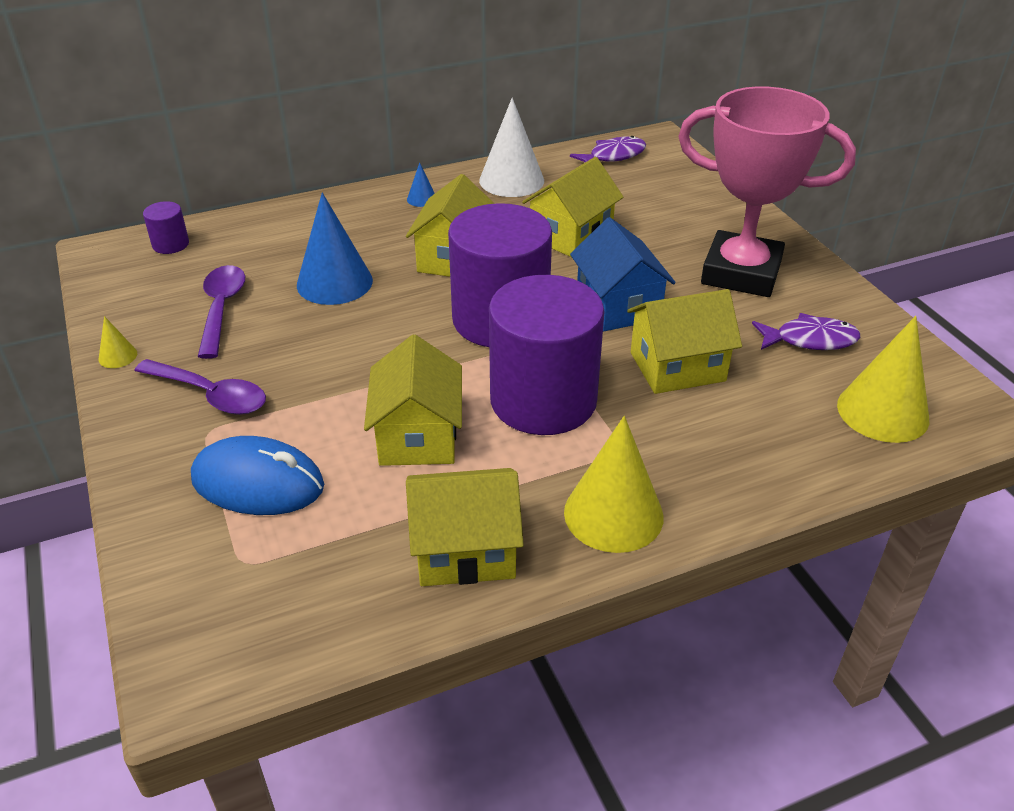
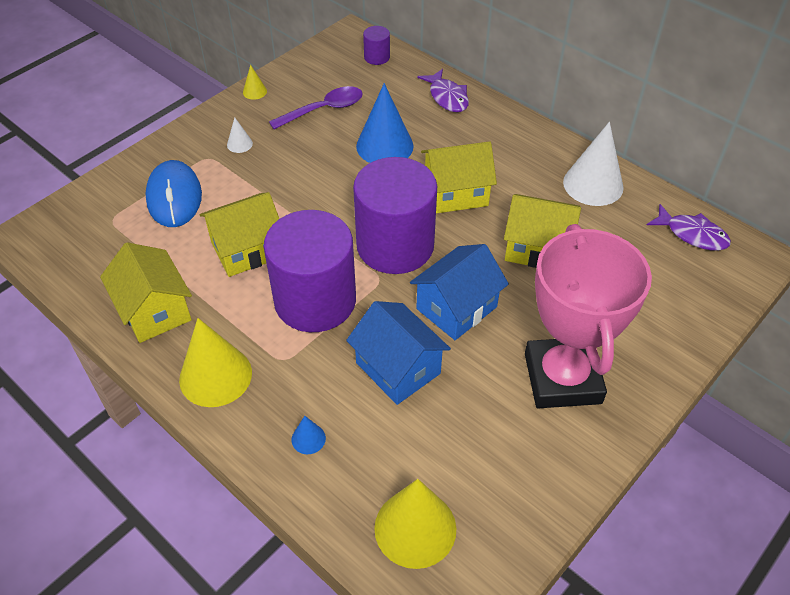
camera: 65 degrees right, 10 degrees up
(210, 395) = (239, 144): purple spoon -> white cone
(422, 199) = (523, 145): blue cone -> blue cone (308, 439)
(677, 367) = (398, 368): yellow house -> blue house
(810, 340) = (489, 453): purple fish -> purple fish (447, 97)

